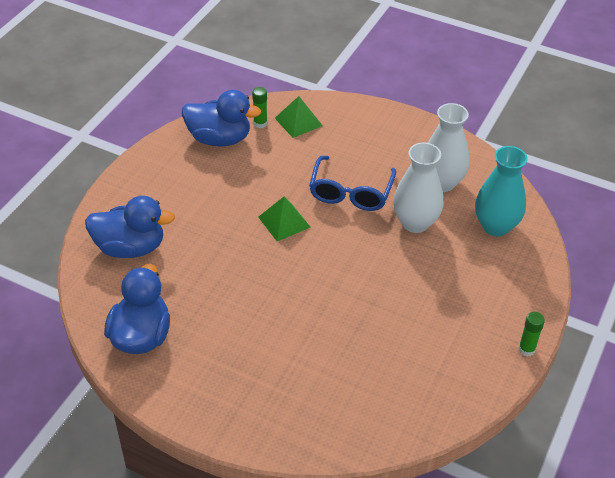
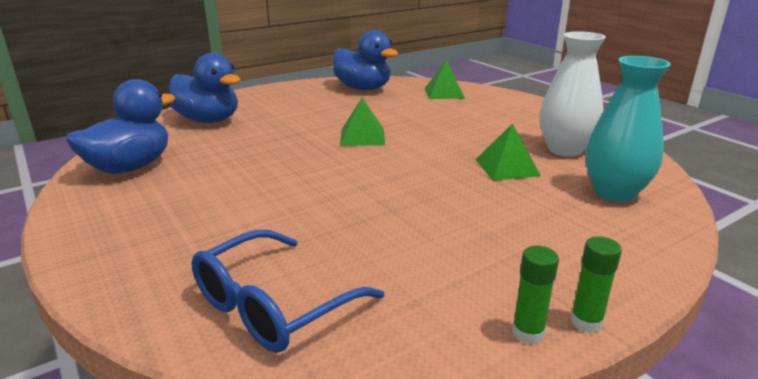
camera: 30 degrees right, 20 degrees down
(260, 123) = (408, 88): green glue stick -> green glue stick (528, 333)
(351, 193) = (452, 135): blue glasses -> blue glasses (273, 306)
(415, 223) = (507, 167): white vase -> green pyramid

